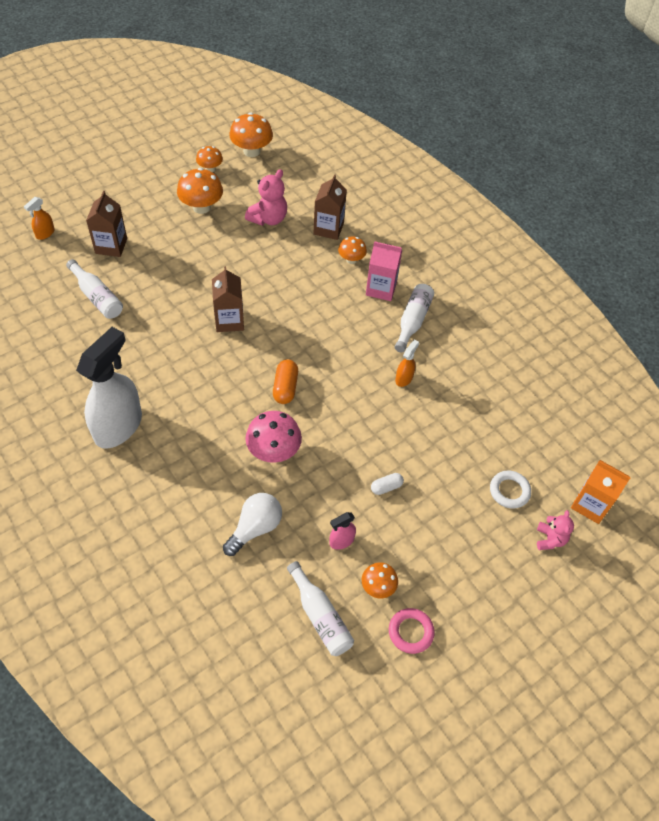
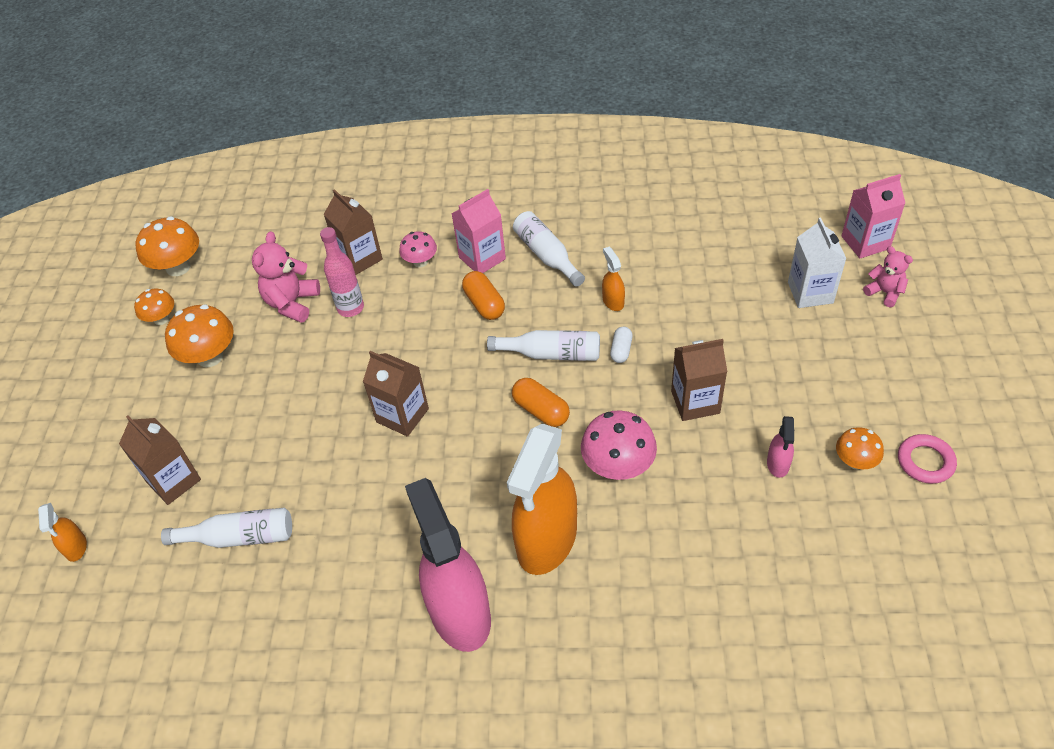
camera: 45 degrees left, 5 degrees down
(118, 426) = (459, 612): white spray bottle -> pink spray bottle
(194, 442) = (546, 540): none -> orange spray bottle
(255, 528) = (708, 538): white light bulb -> none
(268, 219) = (292, 303): pink teddy bear -> pink teddy bear turned 150 degrees counterclockwise
(287, 248) = (350, 308): none -> pink bottle
(320, 616) = (860, 534): white bottle -> white bottle (551, 354)
(344, 311) = (484, 304): none -> orange capsule
(351, 259) = (420, 262): orange mushroom -> pink mushroom
(356, 468) = (695, 402): none -> brown carton
(386, 487) = (737, 388): white capsule -> white capsule (621, 350)
(509, 491) = (810, 292): white ring -> white carton
(590, 504) = (865, 242): orange carton -> pink carton

